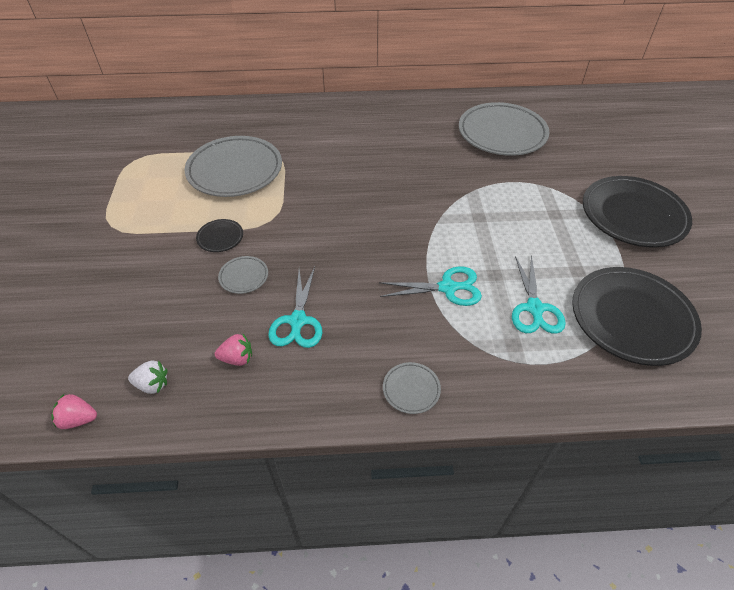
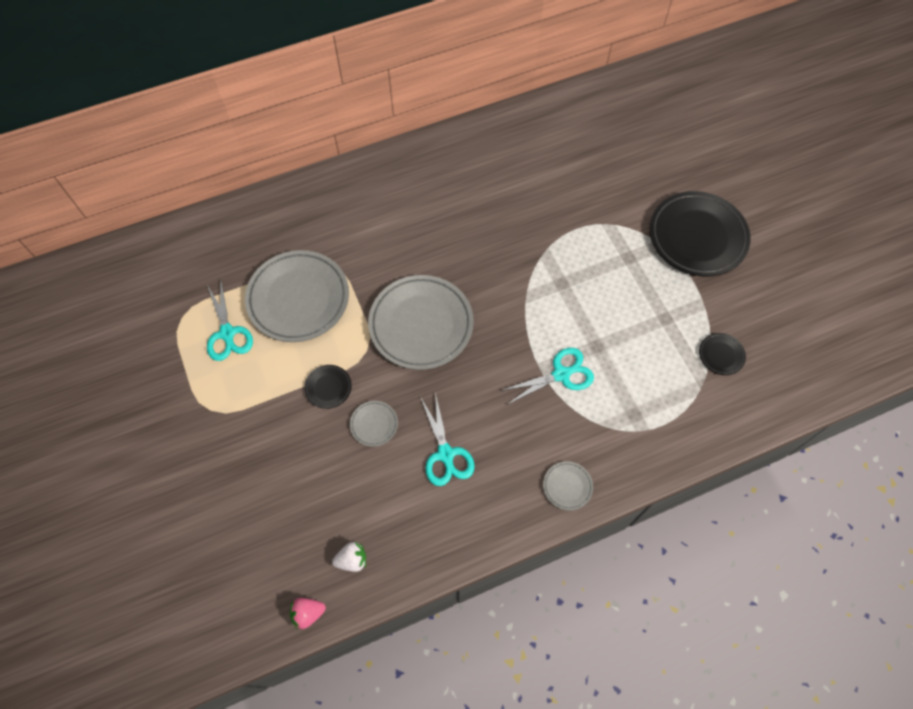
camera: 20 degrees left, 15 degrees up
(237, 358) = (411, 509): pink strawberry -> none
(502, 133) = (548, 164): grey plate -> grey plate (421, 324)
(535, 309) = (641, 372): turquoise scissors -> turquoise scissors (227, 333)
(631, 318) = (721, 355): black plate -> black plate, size x0.43

